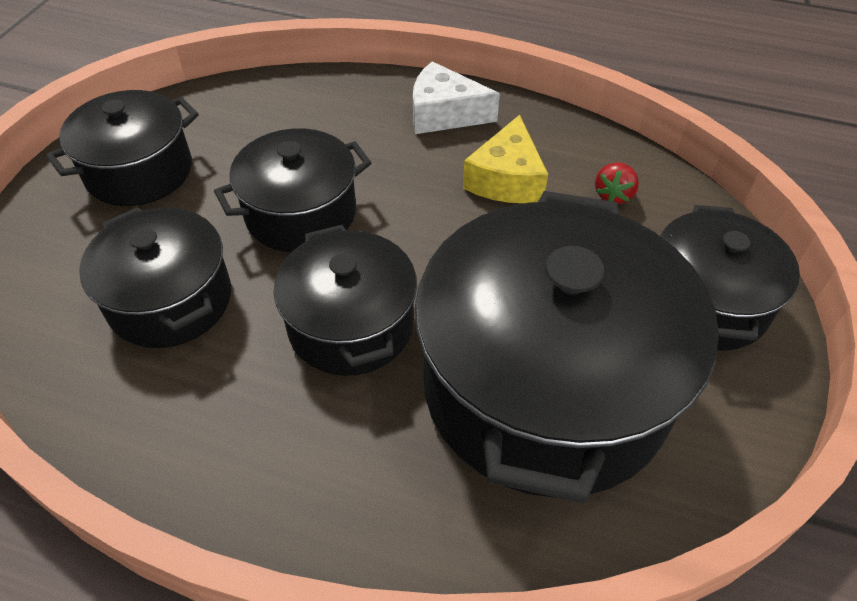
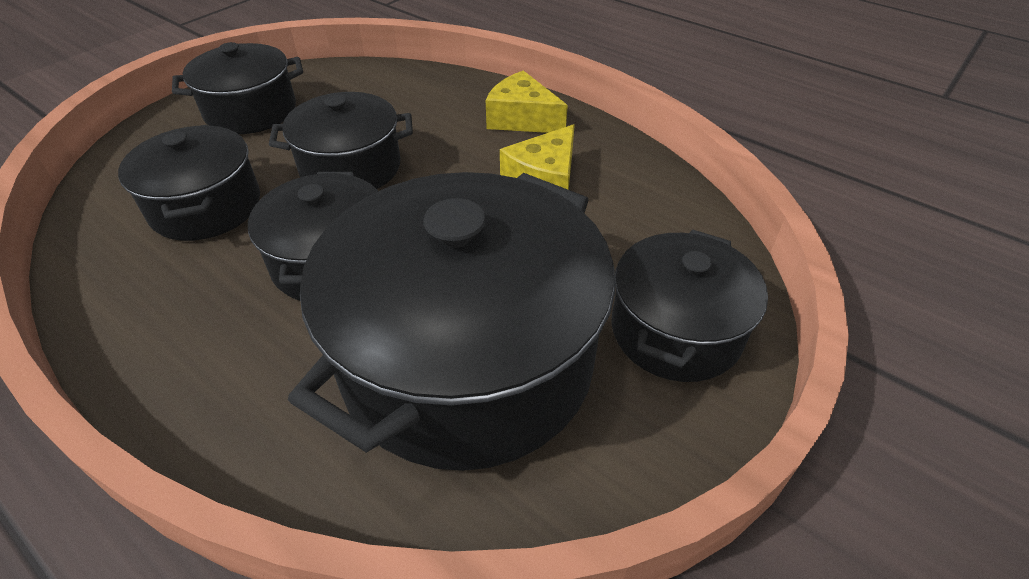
camera: 20 degrees right, 5 degrees down
(444, 114) = (522, 118): white cheese -> yellow cheese
(613, 195) = (638, 215): red strawberry -> none

